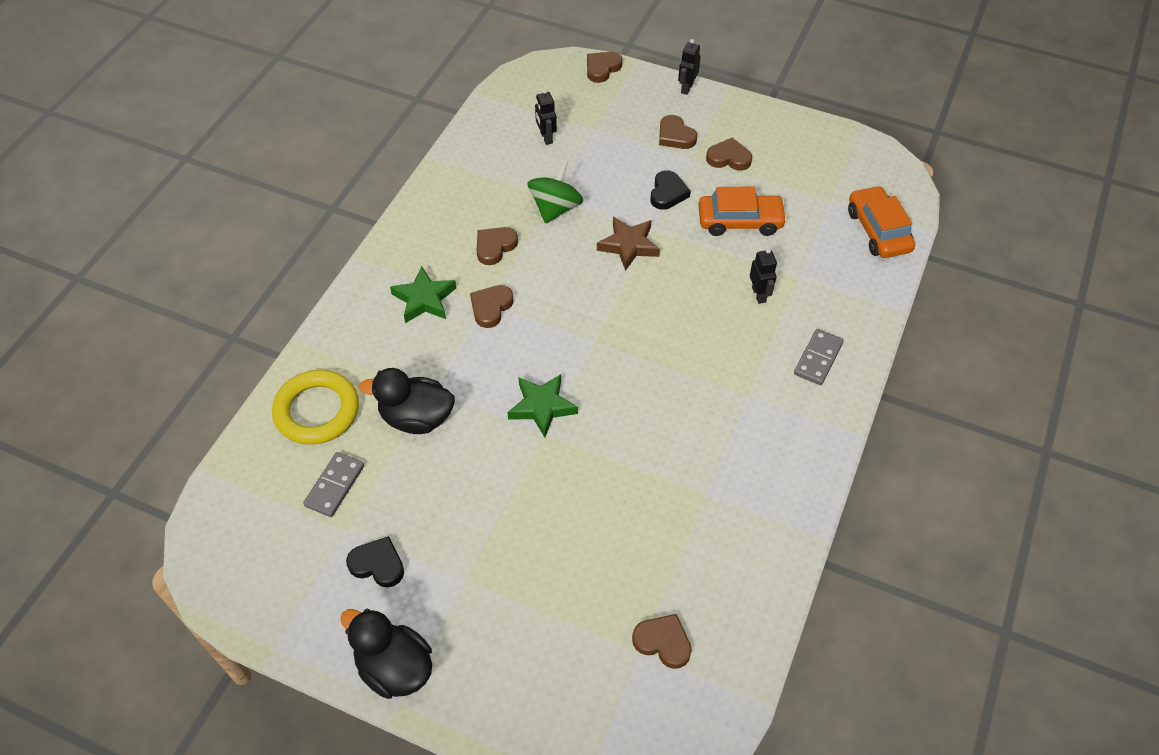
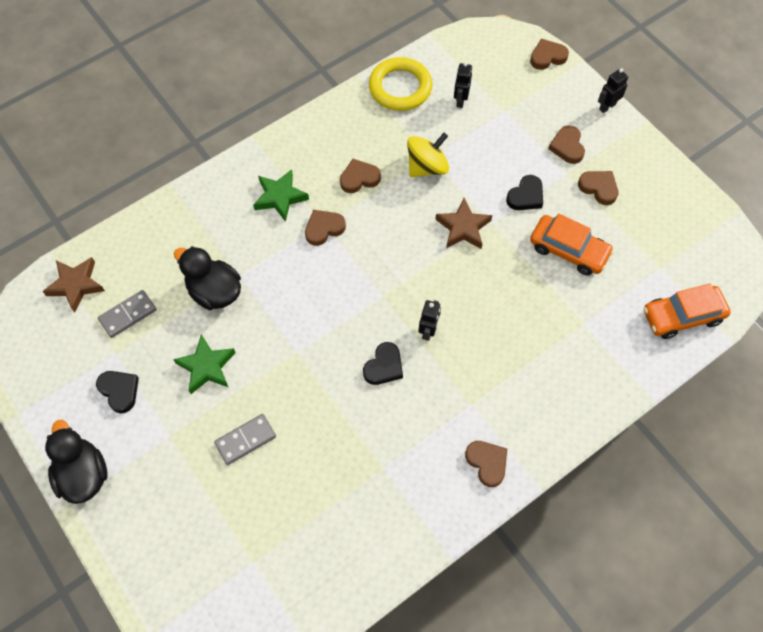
camera: 30 degrees right, 10 degrees up
(253, 485) = (76, 285): none -> brown star
(317, 411) = (151, 249): yellow ring -> yellow ring (400, 87)
(542, 407) = (308, 330): green star -> green star (206, 367)
(555, 208) = (427, 167): green spinning top -> yellow spinning top
(641, 403) = (384, 366): none -> black heart
(663, 642) = (273, 565): brown heart -> brown heart (487, 463)
(759, 294) = (539, 323): black robot -> black robot (428, 331)
(818, 358) = (549, 403): grey domino -> grey domino (245, 440)
(878, 230) = (682, 316): orange car -> orange car turned 120 degrees counterclockwise

